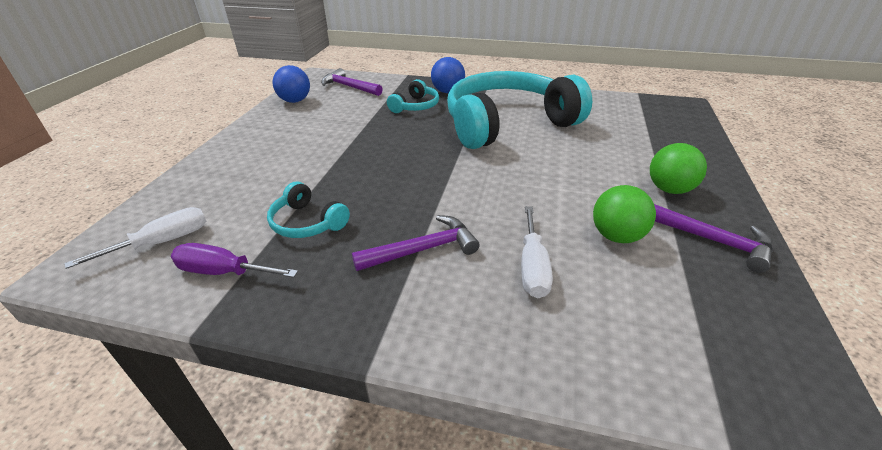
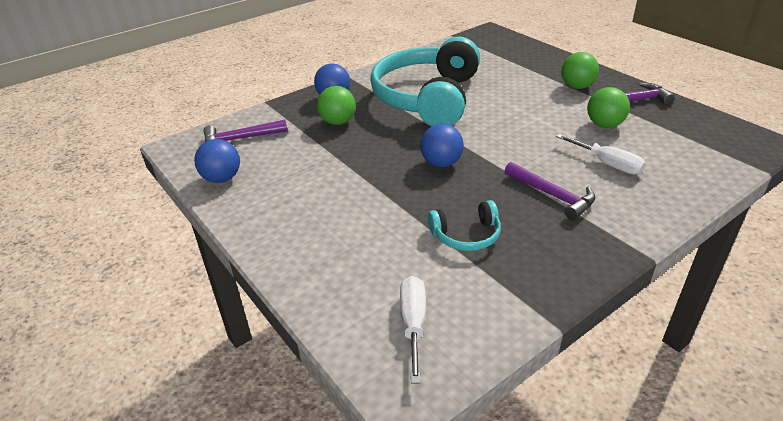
camera: 50 degrees left, 0 degrees up
(224, 272) = (494, 295): purple screwdriver -> none
(409, 169) = (441, 163): none -> blue ball
(415, 106) = (338, 122): turquoise headphones -> green ball
(423, 249) = (552, 195): purple hammer -> purple hammer turned 120 degrees clockwise

